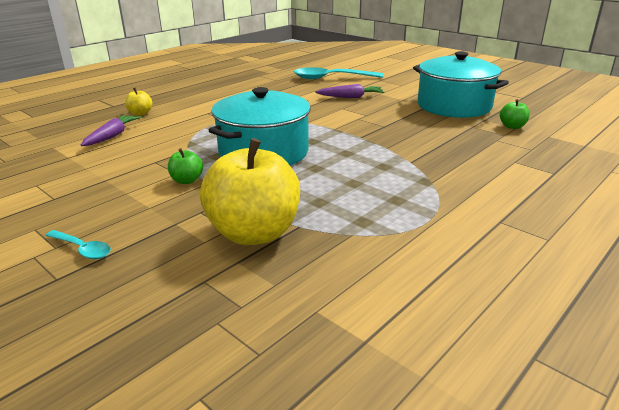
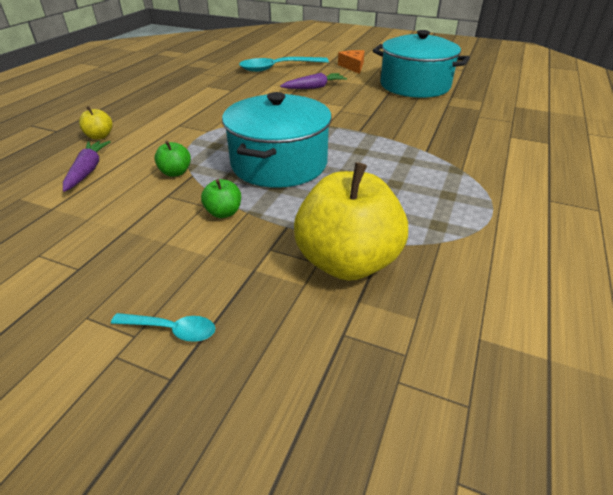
camera: 20 degrees left, 10 degrees up
(405, 83) = (353, 66): none -> orange cheese
(512, 126) = (479, 100): green apple -> green apple (175, 172)

